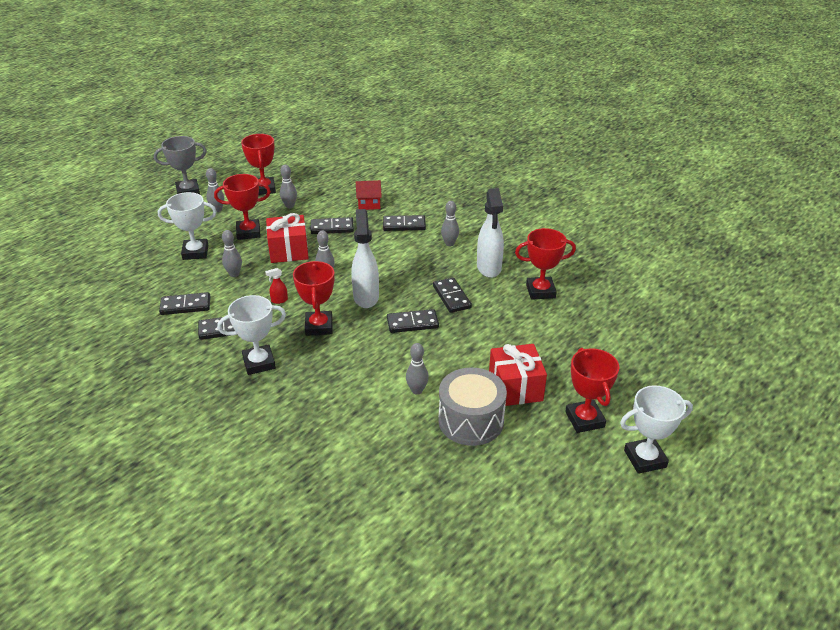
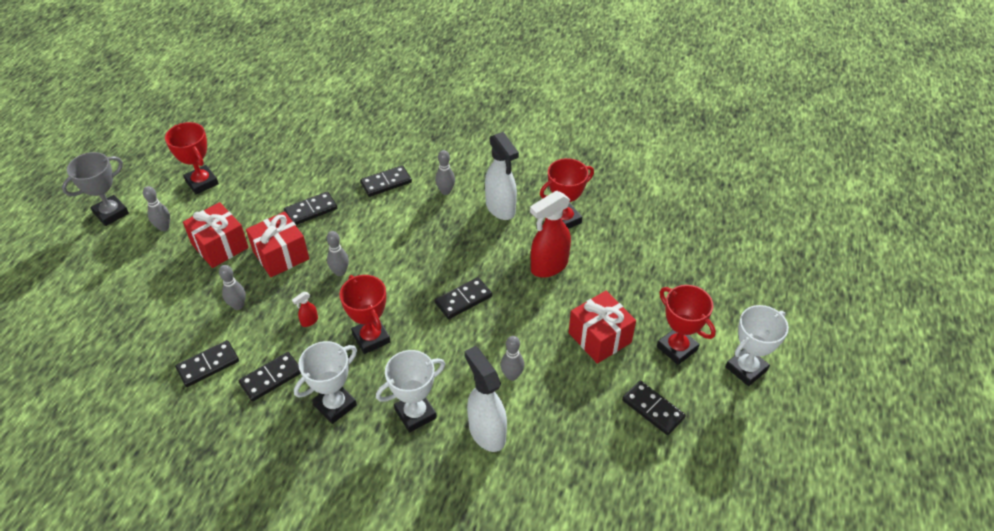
camera: 25 degrees left, 10 degrees up
(195, 252) = (174, 292): white trophy -> white trophy (415, 414)
(248, 232) = (220, 246): red trophy -> red gift
(289, 206) = (246, 196): grey bowling pin -> none
(366, 297) = (398, 285): white spray bottle -> white spray bottle (486, 432)
(369, 204) = (333, 167): red house -> none
(452, 297) = (484, 255): black domino -> black domino (653, 409)
(471, 420) = (580, 389): grey drum -> none
(503, 321) = (548, 266): none -> red spray bottle

